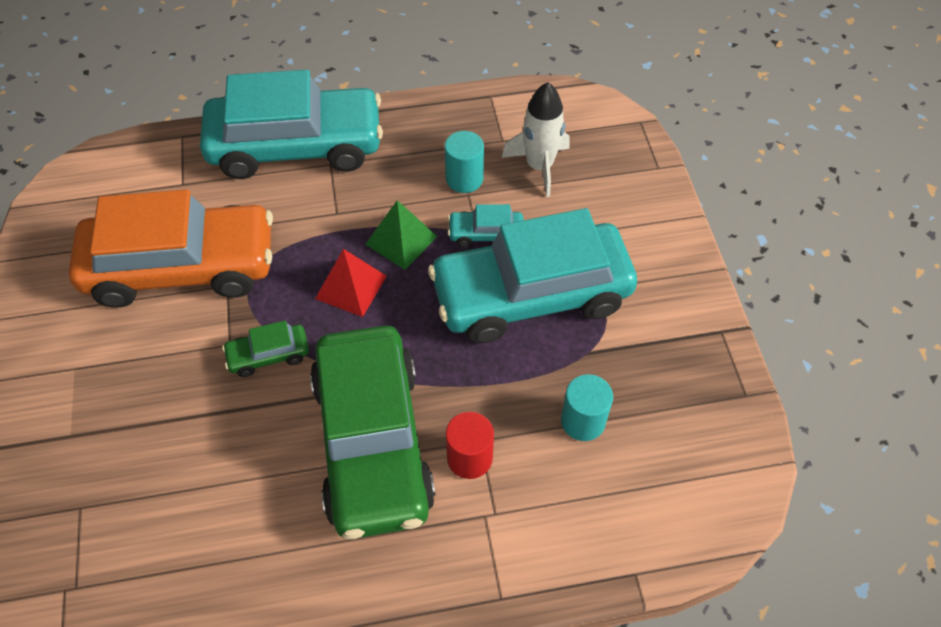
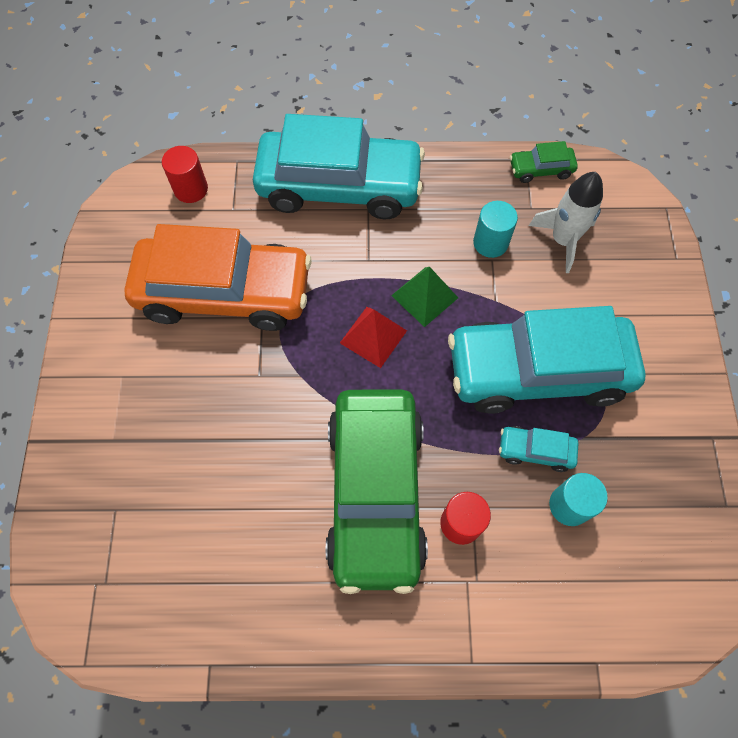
camera: 10 degrees right, 10 degrees up
(133, 170) = (191, 189): none -> red cylinder
(268, 355) = (292, 392): green car -> green car (540, 169)
(485, 234) = (503, 302): turquoise car -> turquoise car (535, 451)

